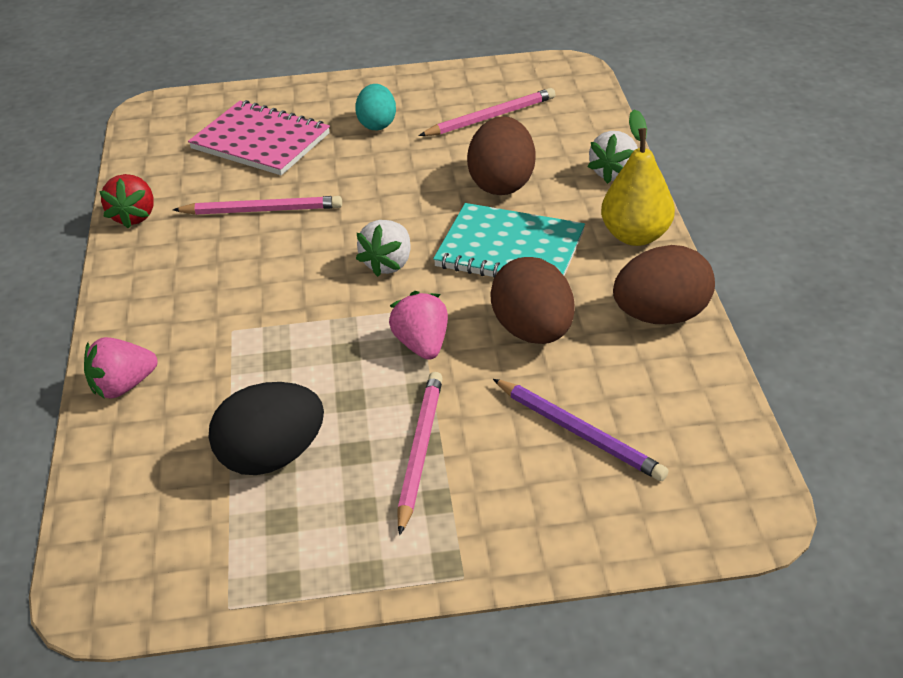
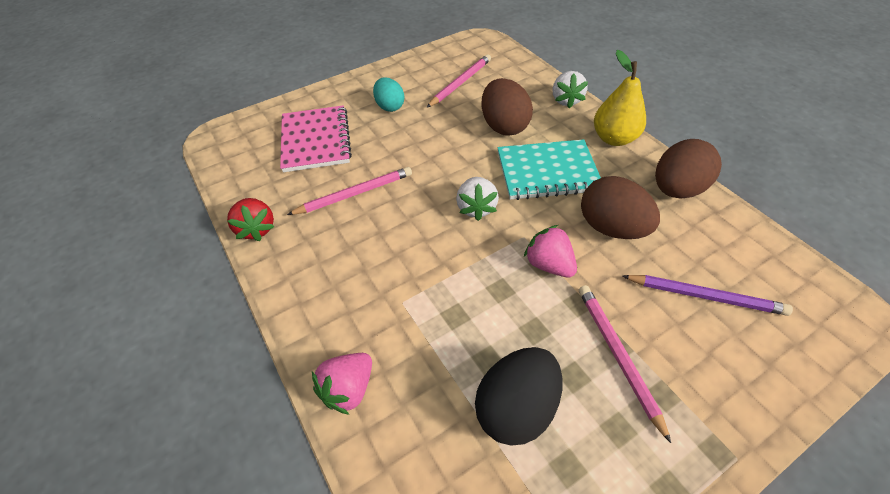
camera: 25 degrees left, 10 degrees up
(261, 141) = (316, 140): pink notebook -> pink notebook turned 75 degrees clockwise

